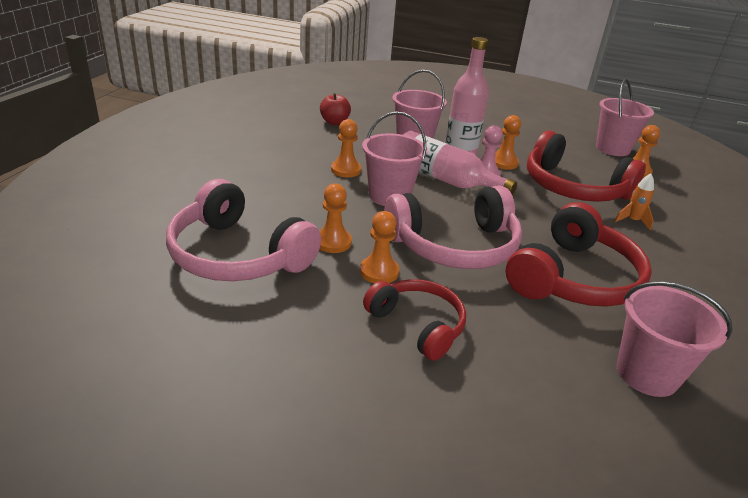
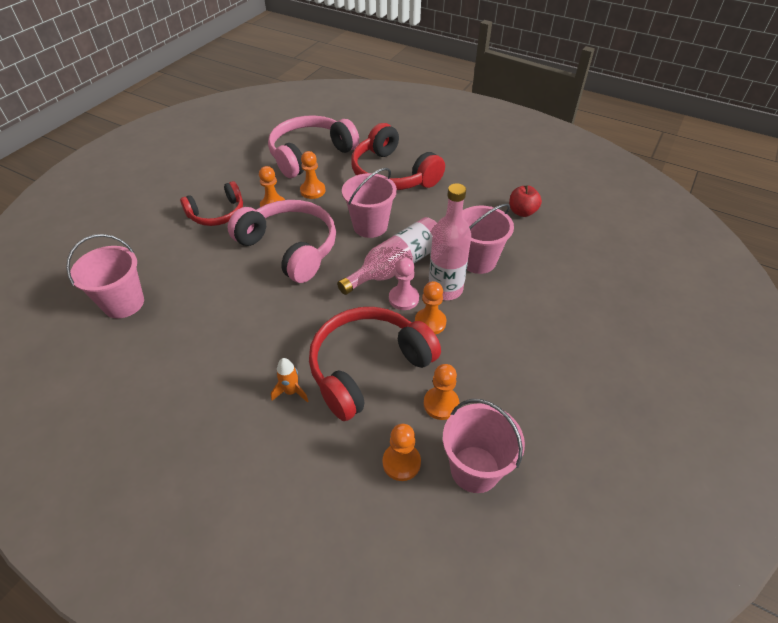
camera: 105 degrees right, 15 degrees up
(346, 170) = (418, 208): orange pawn -> orange pawn (441, 404)
(454, 246) = (290, 248): pink headphones -> pink headphones turned 135 degrees clockwise
(574, 278) = (226, 304): red headphones -> red headphones (392, 174)

